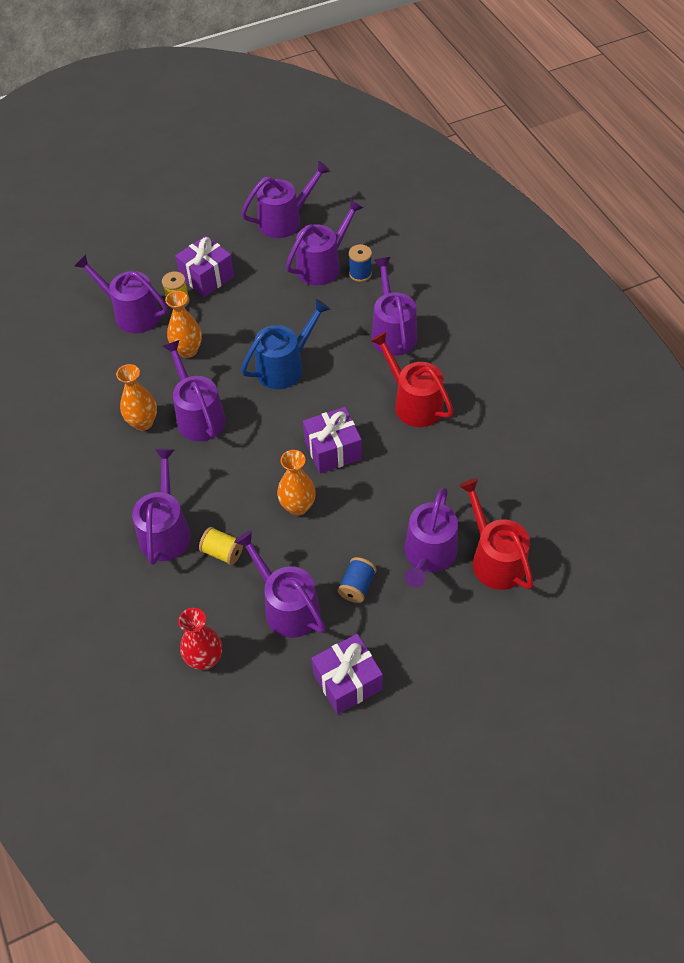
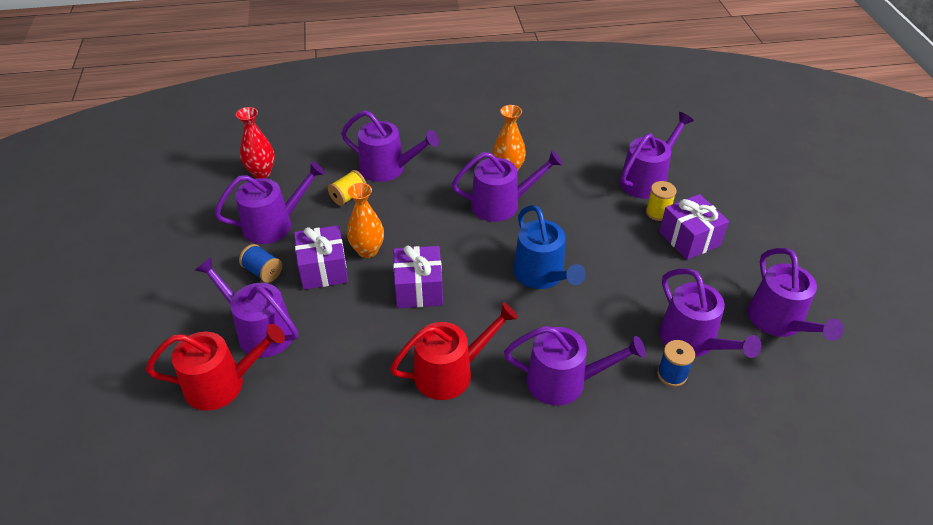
camera: 105 degrees right, 10 degrees down
(188, 350) = (586, 209): orange vase -> none
(347, 681) = (184, 246): purple gift -> purple gift (323, 269)

